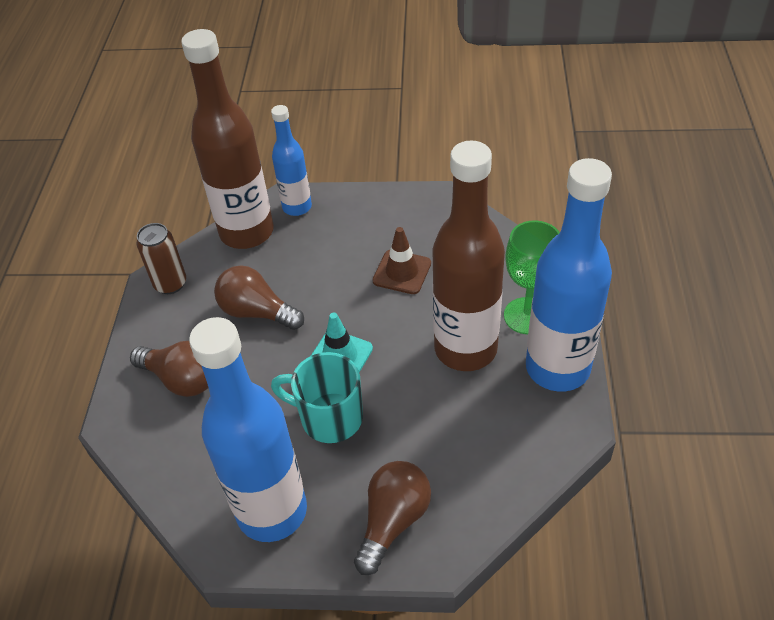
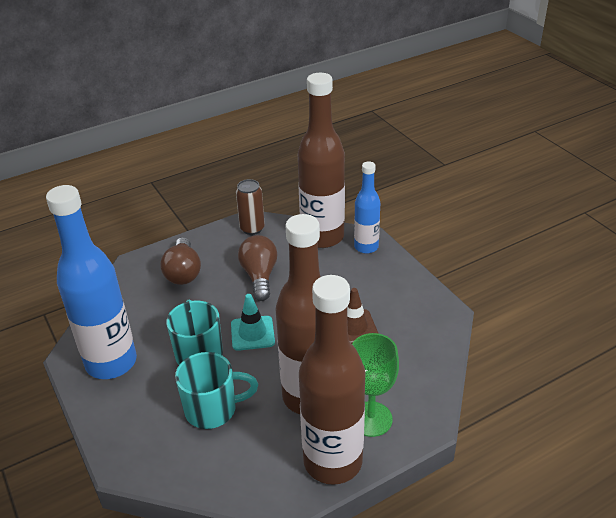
camera: 55 degrees right, 10 degrees down
(393, 521) = (136, 426): brown light bulb -> none
(422, 438) = (212, 409): none -> turquoise mug
(557, 368) = (333, 462): blue bottle -> brown bottle

